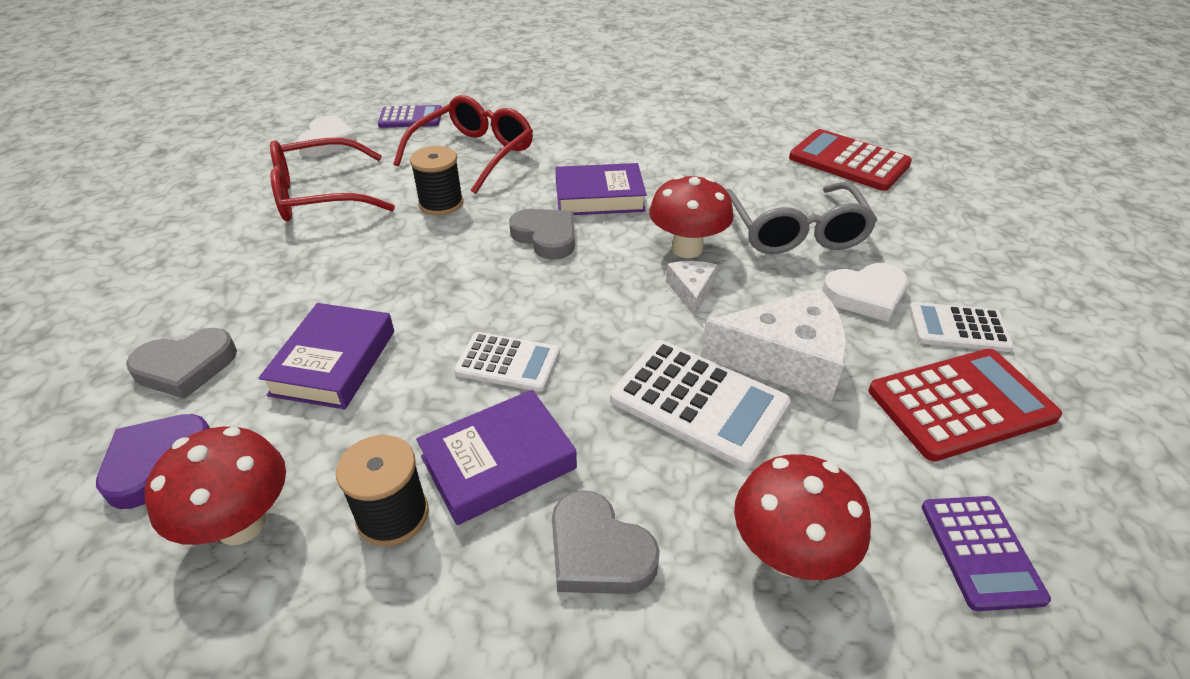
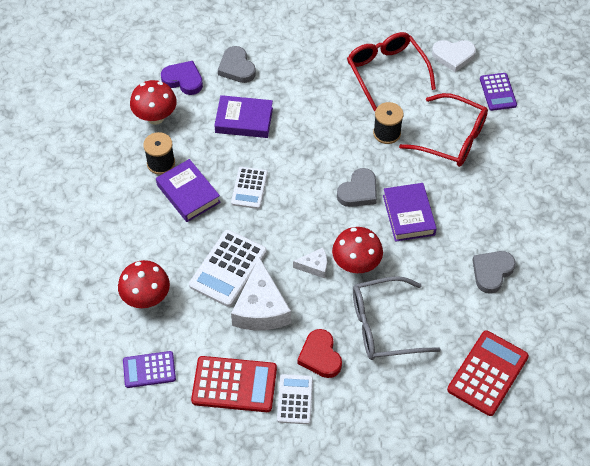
camera: 85 degrees right, 15 degrees up
(598, 551) = (146, 233): grey heart -> grey heart (492, 272)
(866, 295) = (320, 356): white heart -> red heart
(961, 404) = (234, 385): red calculator -> red calculator turned 60 degrees counterclockwise

